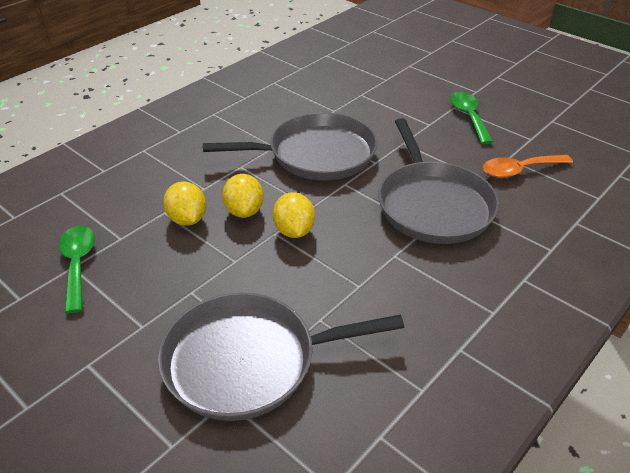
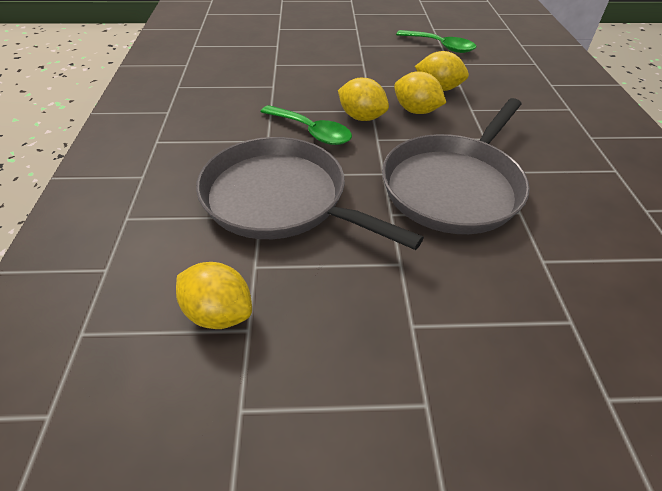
camera: 135 degrees right, 5 degrees up
(248, 361) = (287, 57): grey pan -> none
(468, 116) = (380, 393): green spoon -> green spoon (312, 132)
(519, 170) = (218, 313): orange spoon -> yellow lemon

